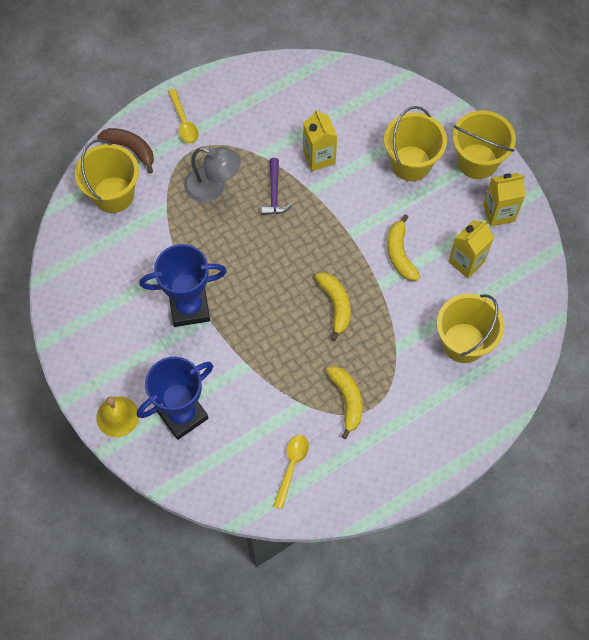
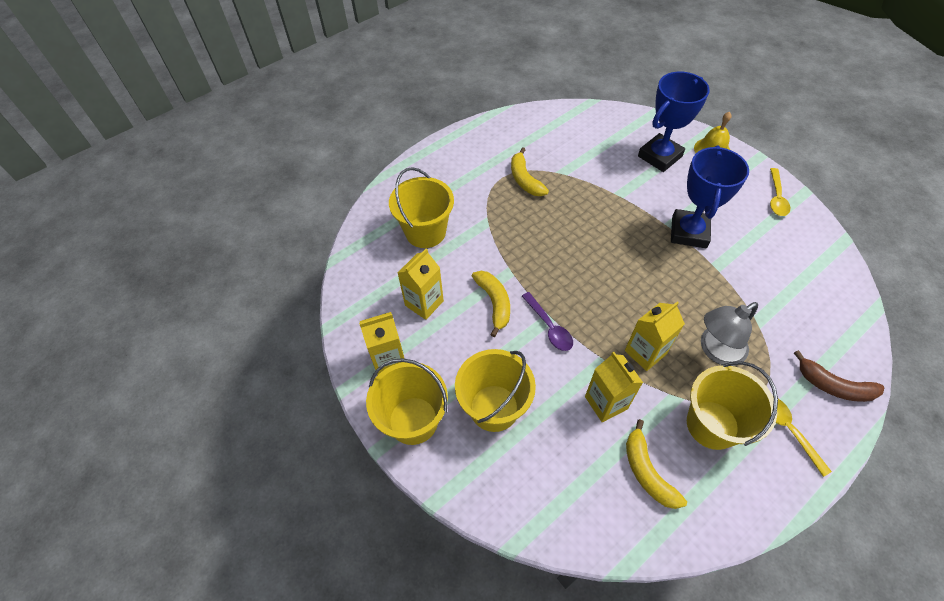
camera: 175 degrees right, 10 degrees down
(113, 194) = (822, 329): yellow bucket -> yellow bucket (712, 425)
(189, 307) = (689, 232): blue trophy -> blue trophy turned 60 degrees counterclockwise
(213, 187) = (716, 350): grey lamp -> grey lamp turned 45 degrees counterclockwise
(274, 193) = (645, 352): purple hammer -> yellow carton
(291, 466) = (560, 135): yellow spoon -> yellow spoon (776, 198)
(335, 305) = (550, 249): yellow banana -> yellow banana (647, 472)
(353, 225) = (549, 327): none -> purple spoon

